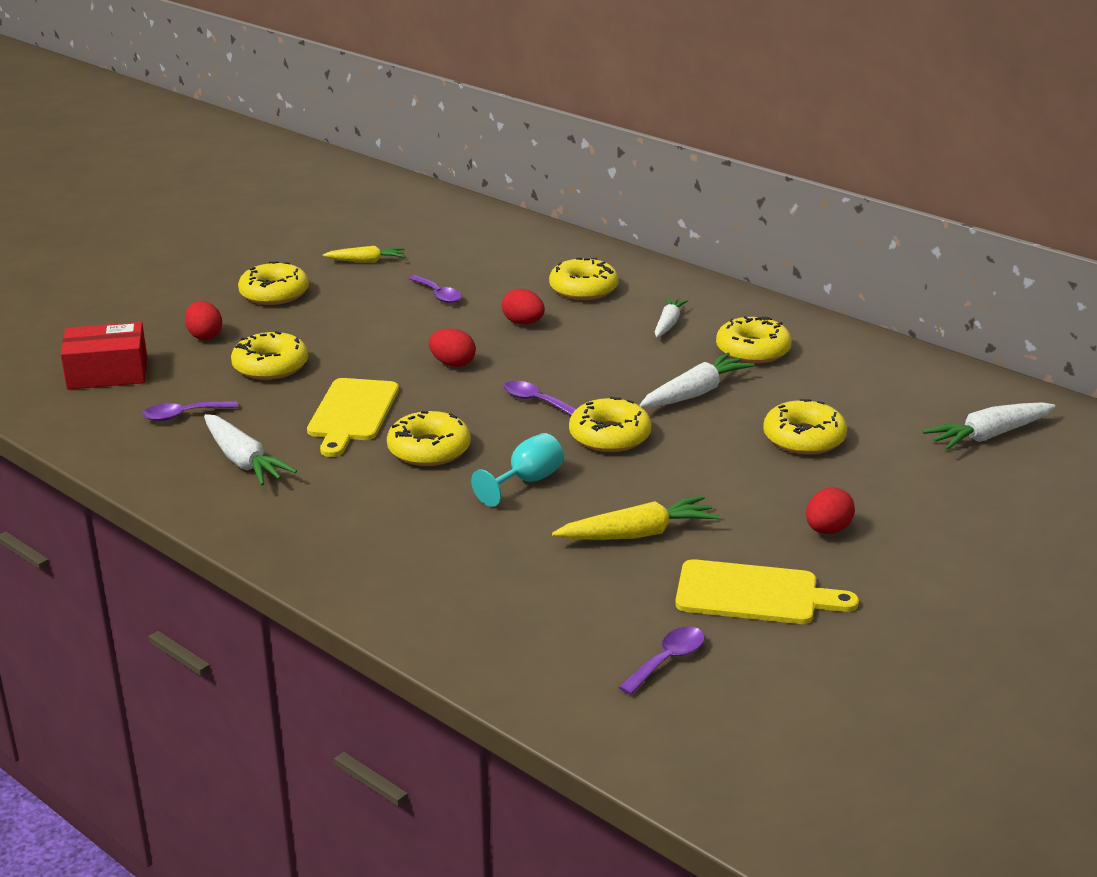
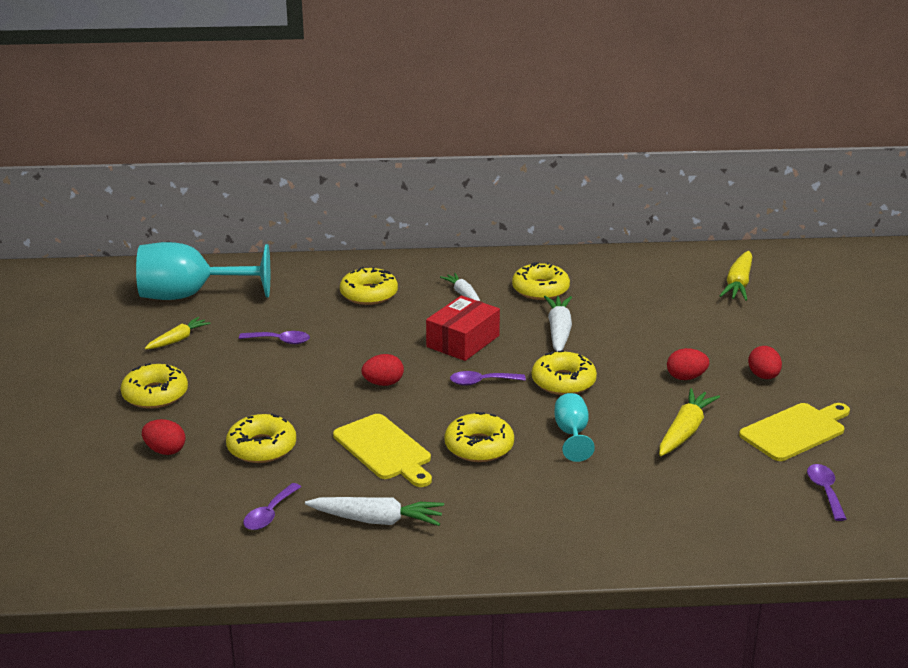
camera: 45 degrees left, 0 degrees up
(107, 373) = (143, 516): red box -> red box (463, 341)
(438, 232) = (190, 295): none -> turquoise goblet
(523, 323) = (375, 334): red egg -> red egg (686, 377)
(804, 438) = (661, 330): yellow donut -> none
(988, 436) = (738, 284): white carrot -> yellow carrot

